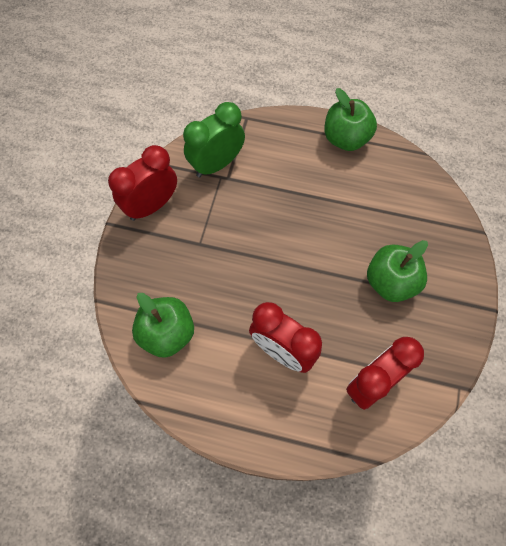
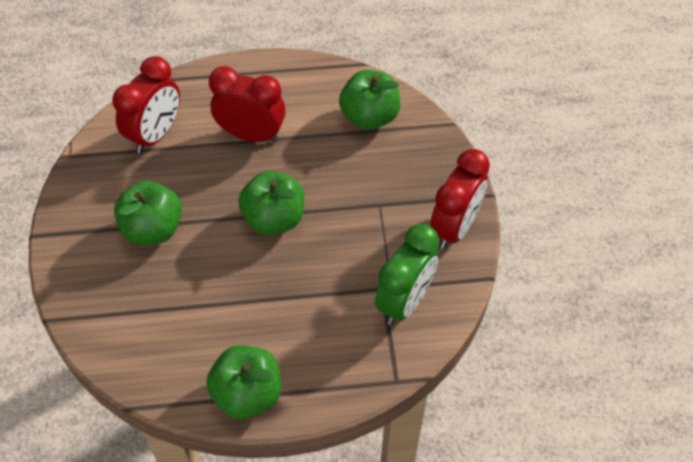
camera: 160 degrees right, 10 degrees down
(288, 259) = (274, 218): none -> green apple

